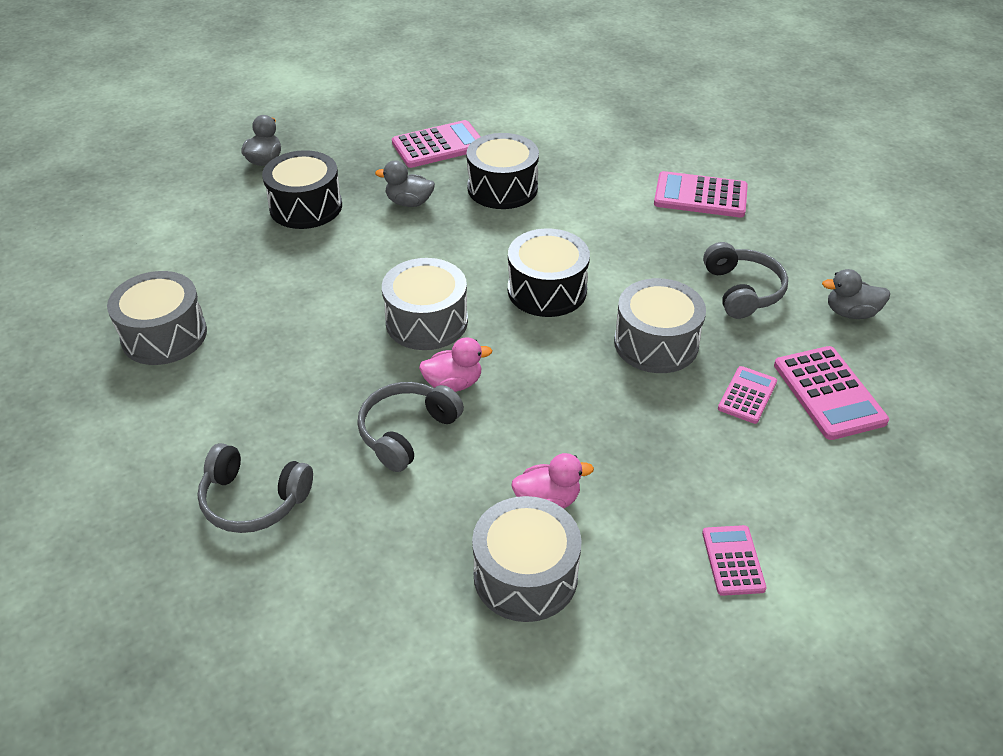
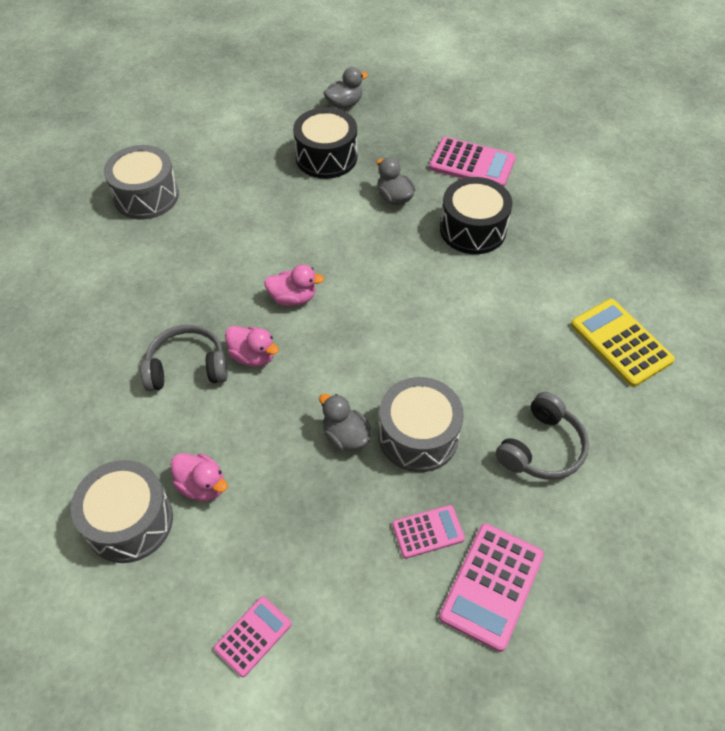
camera: 45 degrees right, 10 degrees up
(253, 500) = (64, 342): grey headphones -> none
(426, 321) = (293, 298): grey drum -> pink duck
(547, 290) = (398, 334): black drum -> none
(700, 196) = (621, 342): pink calculator -> yellow calculator
(850, 313) = (607, 539): grey duck -> grey duck (345, 436)

